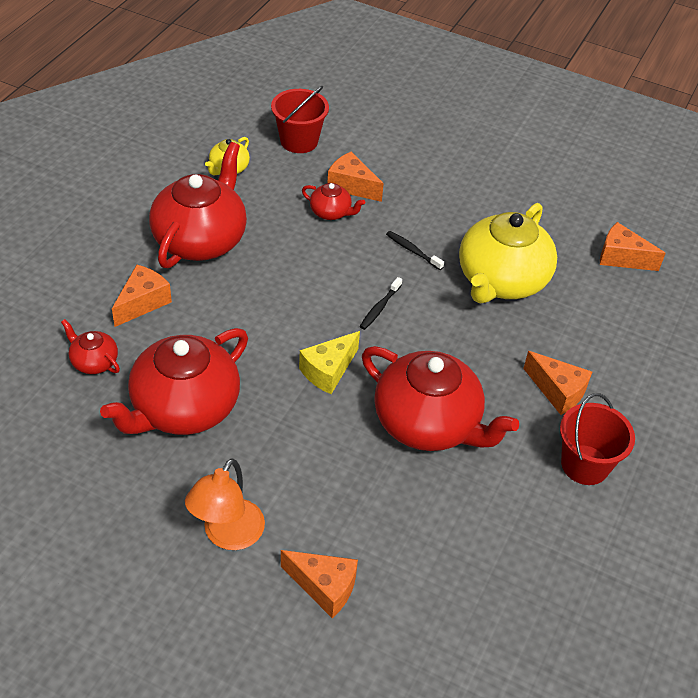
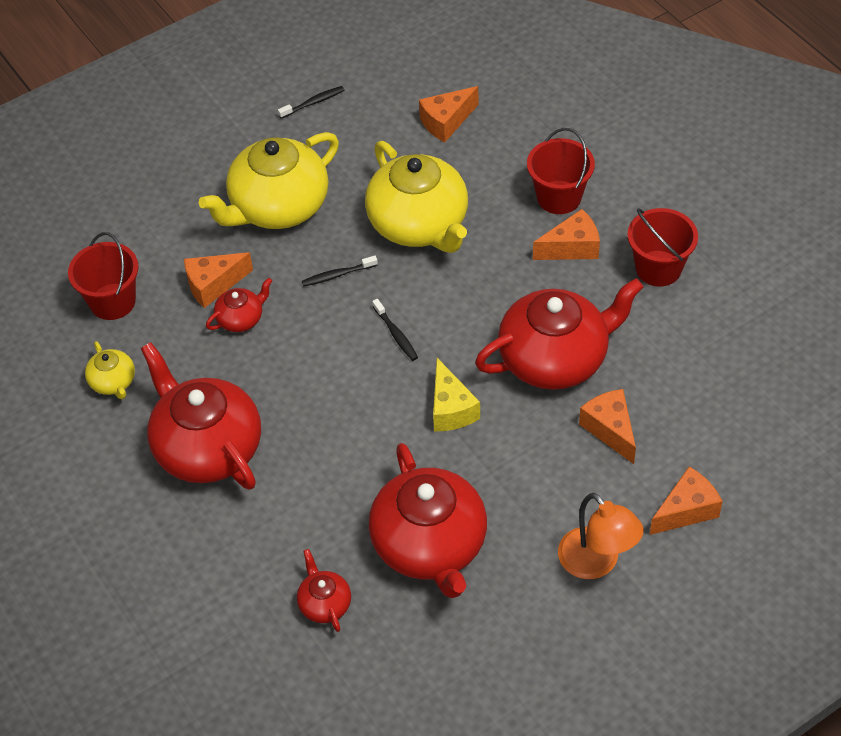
camera: 55 degrees left, 5 degrees up
(94, 362) = (324, 604): red teapot -> red teapot turned 90 degrees clockwise
(143, 302) = (267, 532): orange cheese -> orange cheese (610, 430)
(452, 192) = (278, 207): none -> yellow teapot
(569, 173) = (313, 103): none -> black toothbrush
(605, 362) = (559, 197): none -> red bucket

